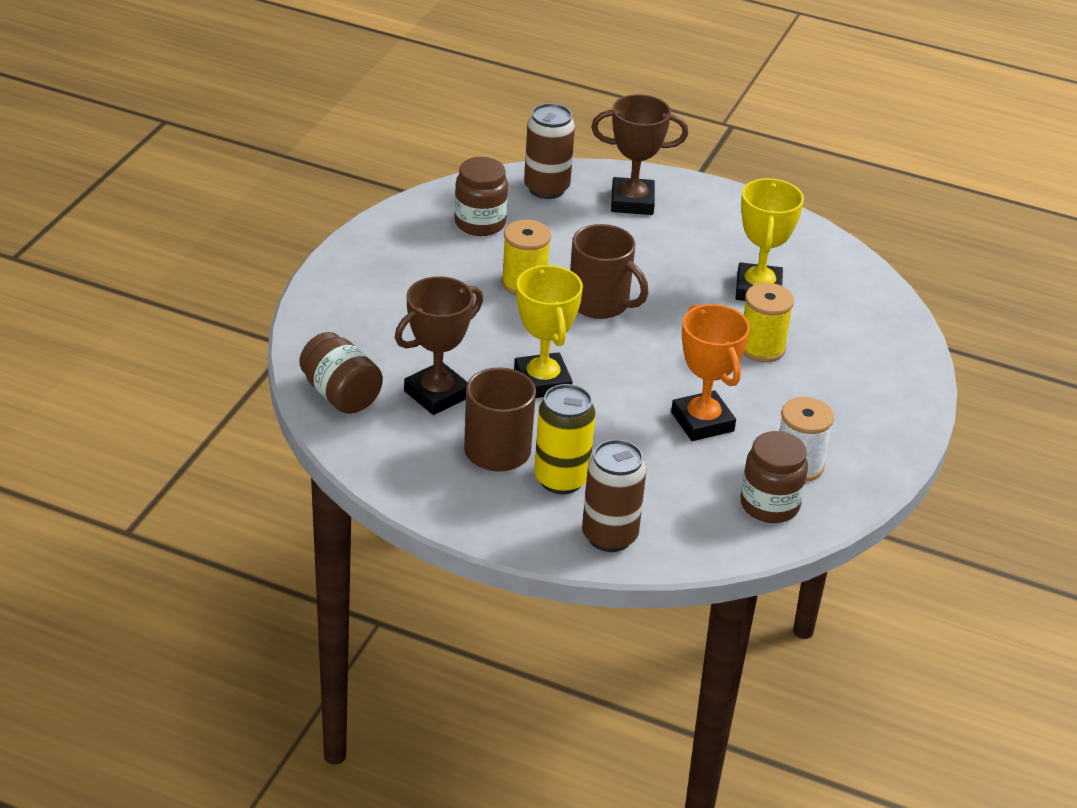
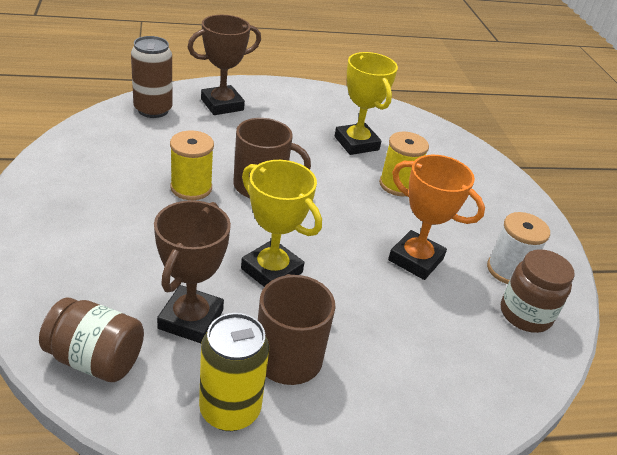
camera: 35 degrees left, 0 degrees up
(480, 223) = (119, 149): brown jar -> none
(561, 479) = (363, 363): yellow can -> yellow can (230, 410)
(609, 536) = (450, 407): brown can -> none

